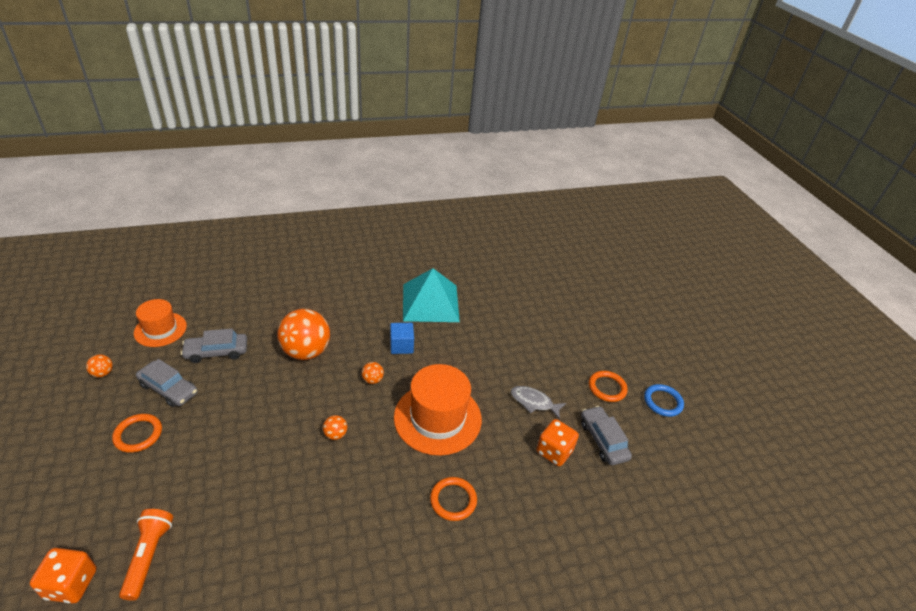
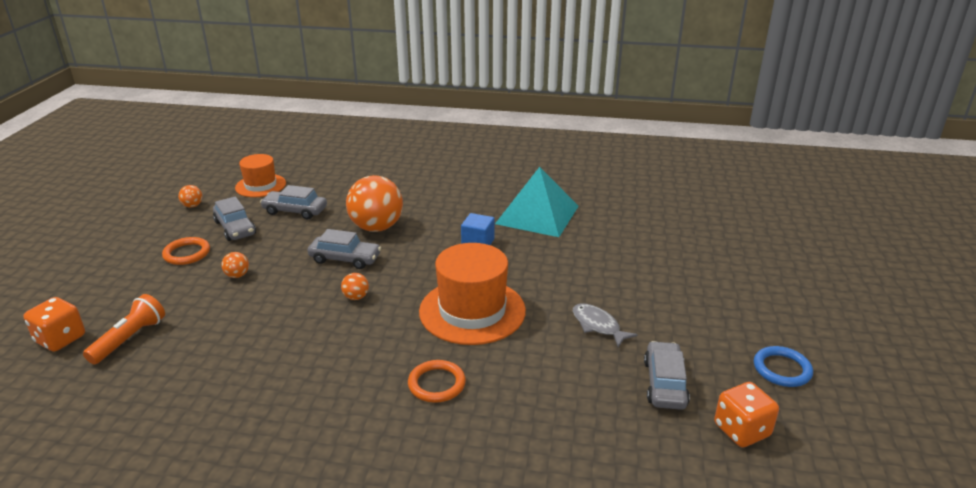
camera: 30 degrees right, 10 degrees down
(299, 395) = (345, 259): none -> grey car
(372, 380) = (426, 264): orange ball -> orange ball (237, 275)
(554, 451) = (590, 376): orange dice -> orange dice (741, 430)
(607, 388) = (708, 336): orange ring -> none

